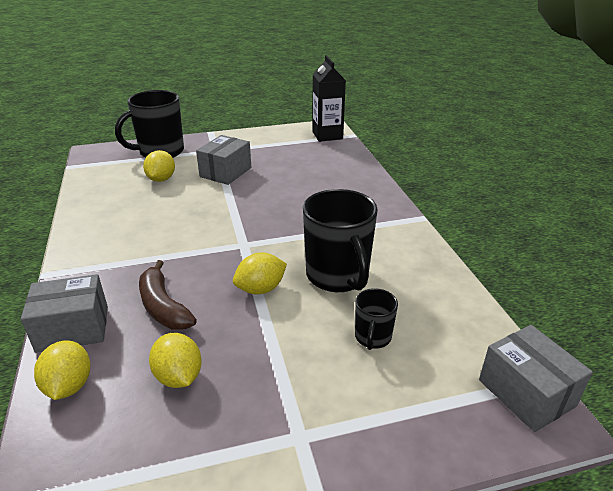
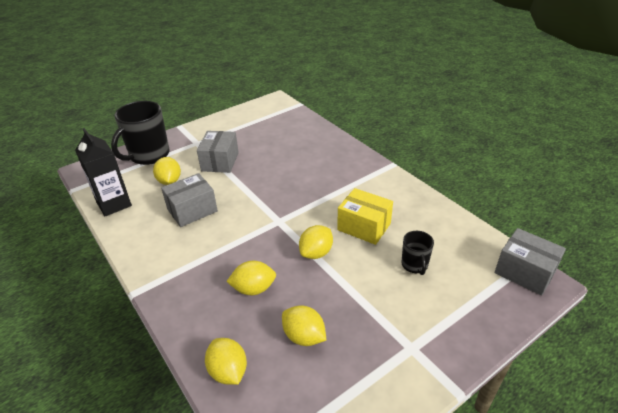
camera: 20 degrees left, 5 degrees up
(73, 328) = (196, 328): grey box -> grey box (192, 210)
(163, 306) = (253, 289): brown banana -> yellow lemon
(327, 135) = (280, 108): black carton -> black carton (114, 204)
(338, 276) = (364, 227): black mug -> yellow box

